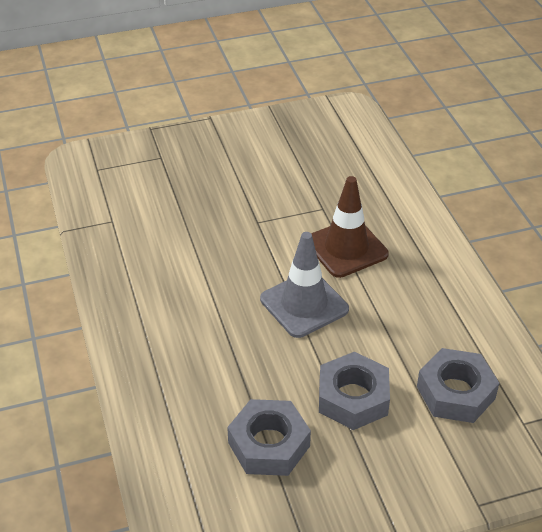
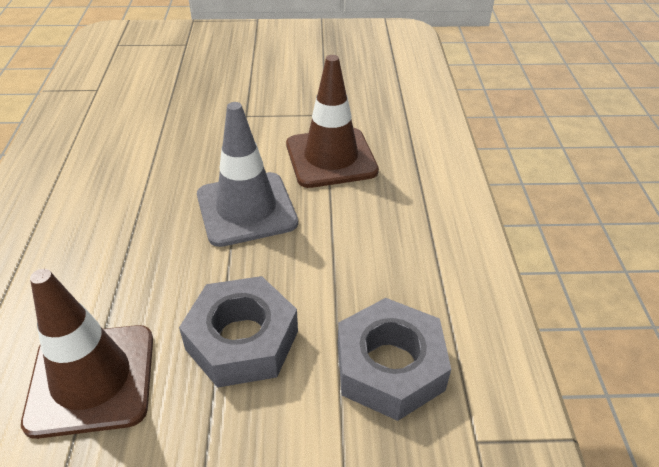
camera: 15 degrees right, 0 degrees up
(269, 444) = (92, 379): grey nut -> brown traffic cone

